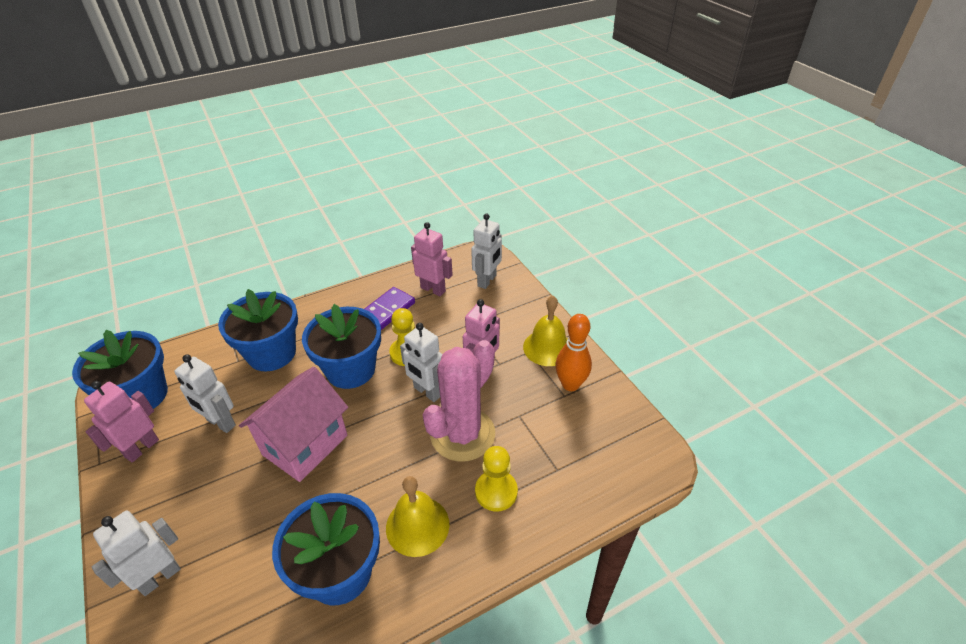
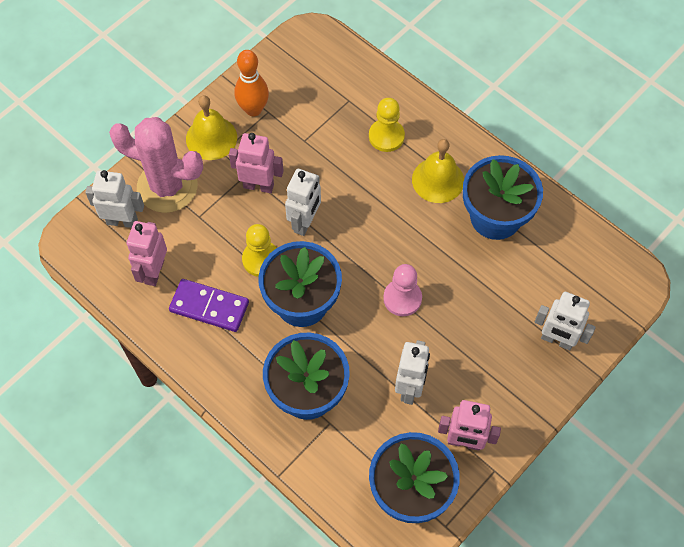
camera: 110 degrees left, 20 degrees up
(305, 445) = (402, 298): pink house -> pink pawn
(462, 434) = (341, 177): pink cactus -> pink cactus (167, 187)

